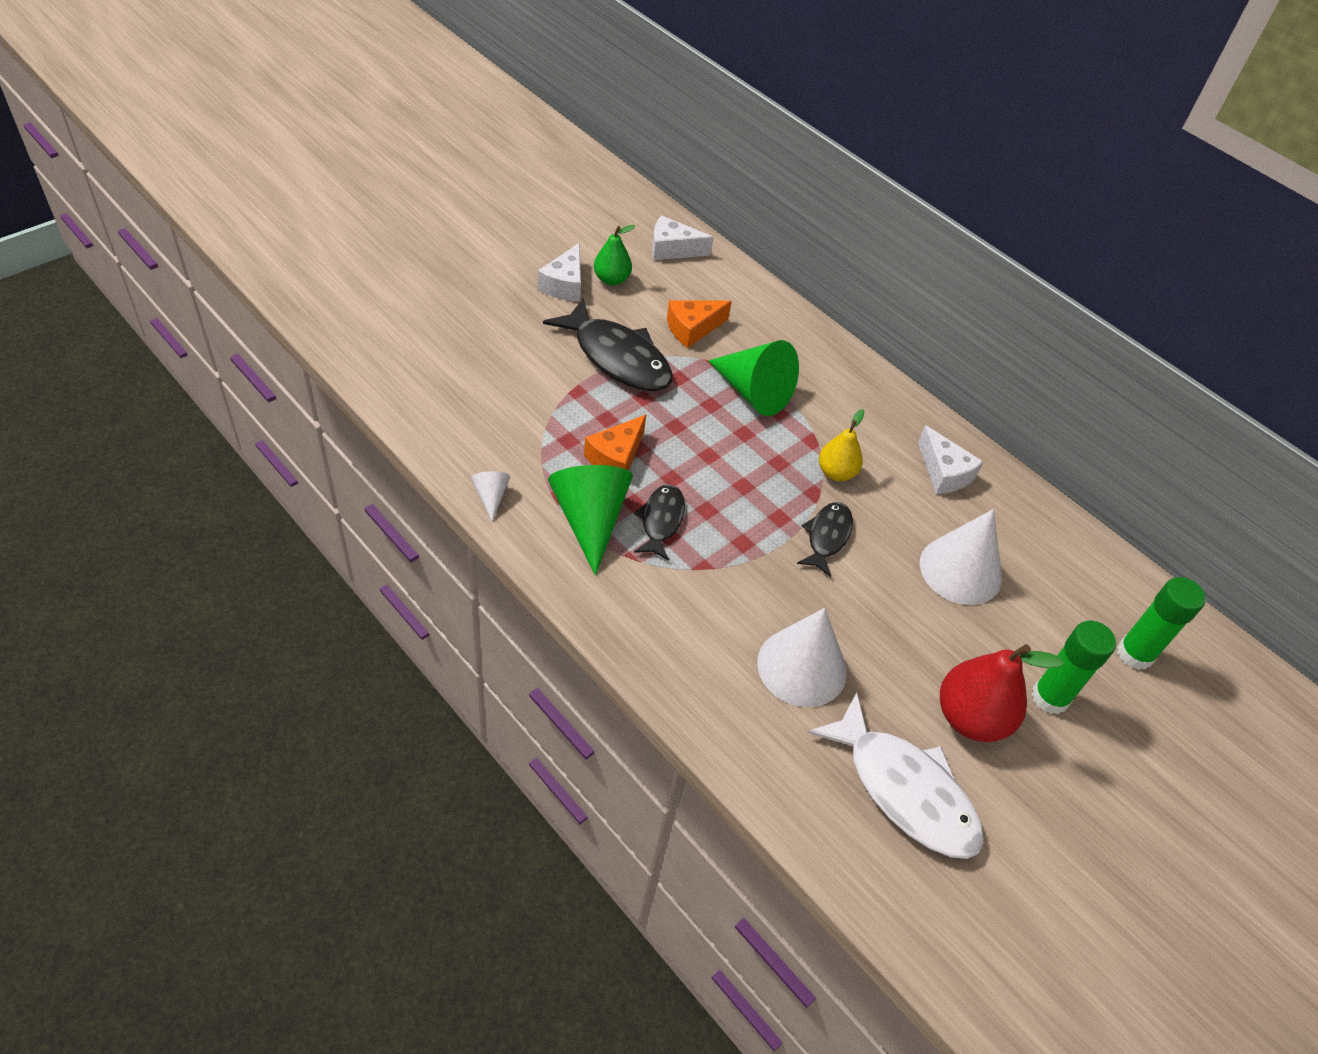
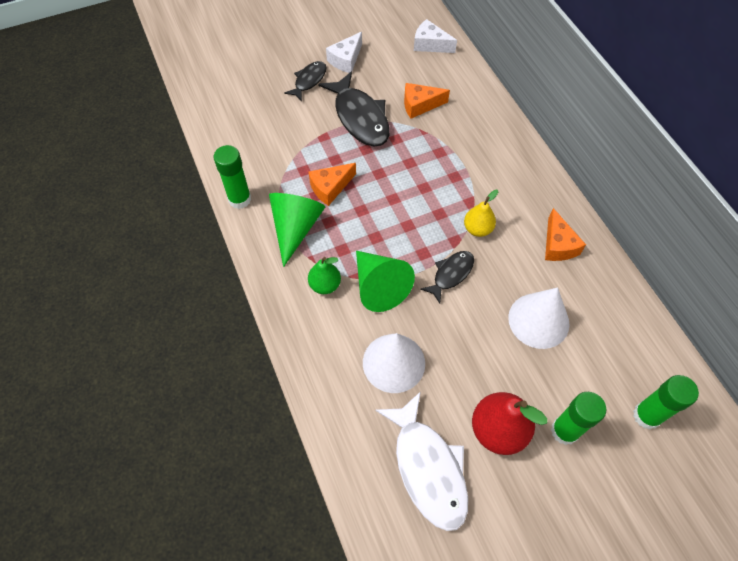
camera: 25 degrees right, 10 degrees up
(491, 497) = (240, 199): white cone -> green glue stick
(611, 279) = (379, 61): green pear -> green pear (325, 285)
(661, 521) = (341, 238): black fish -> black fish (309, 81)
(753, 392) = (443, 159): green cone -> green cone (379, 286)
(944, 472) = (558, 245): white cheese -> orange cheese

